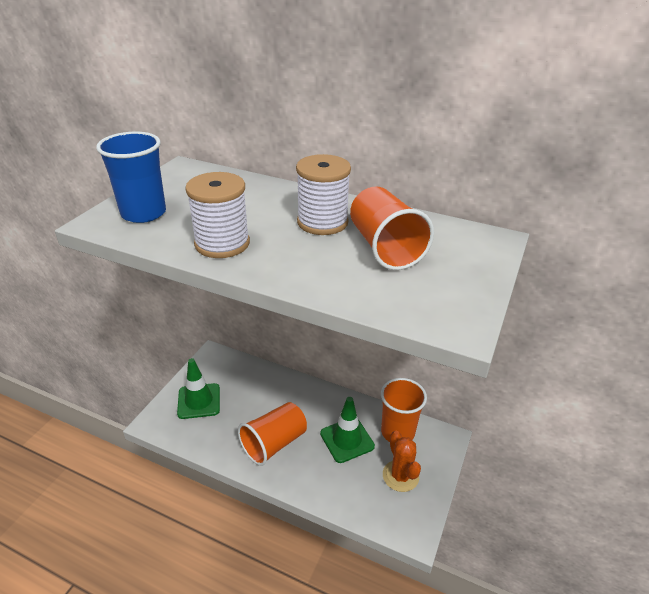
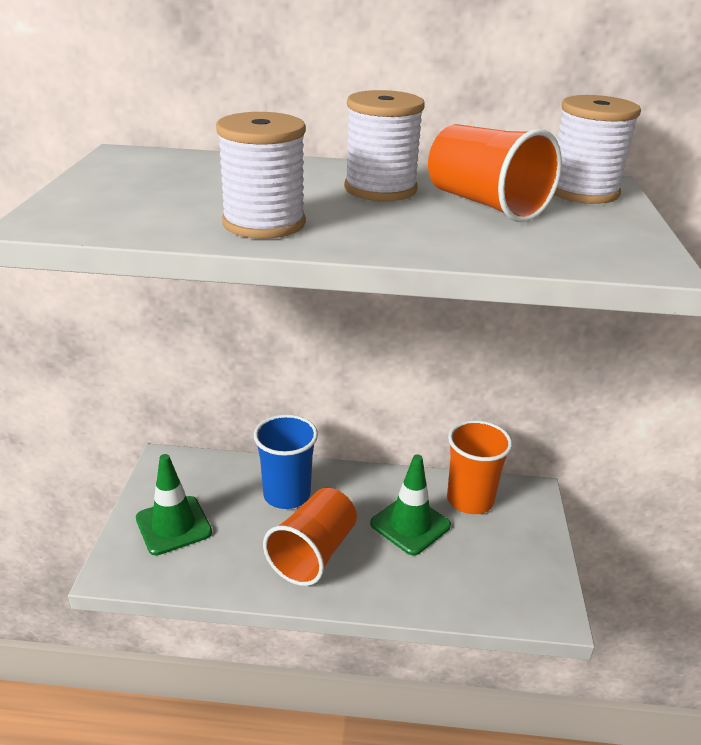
camera: 20 degrees left, 5 degrees down
(143, 213) = (110, 205): blue cup -> blue cup (286, 494)
(400, 476) = (501, 550): orange cactus -> none
(470, 245) = (582, 192): none -> white spool

